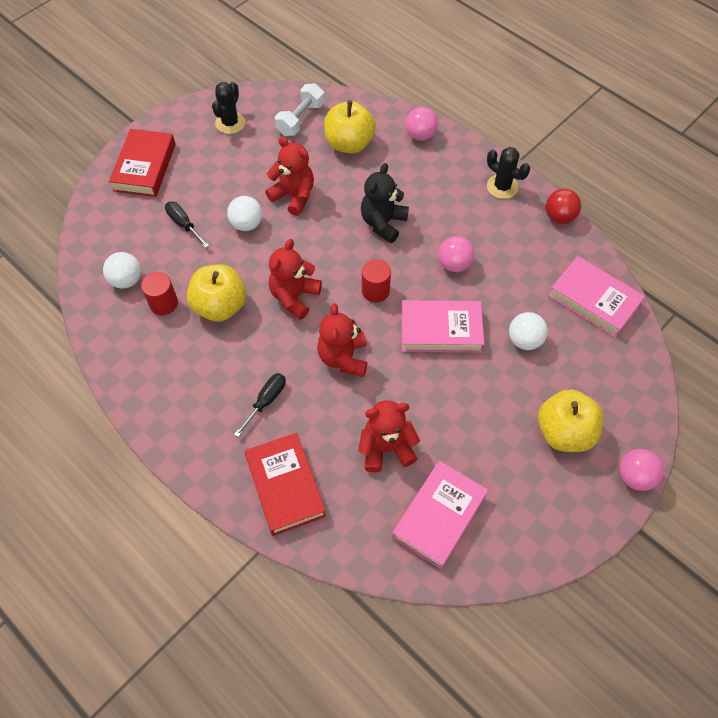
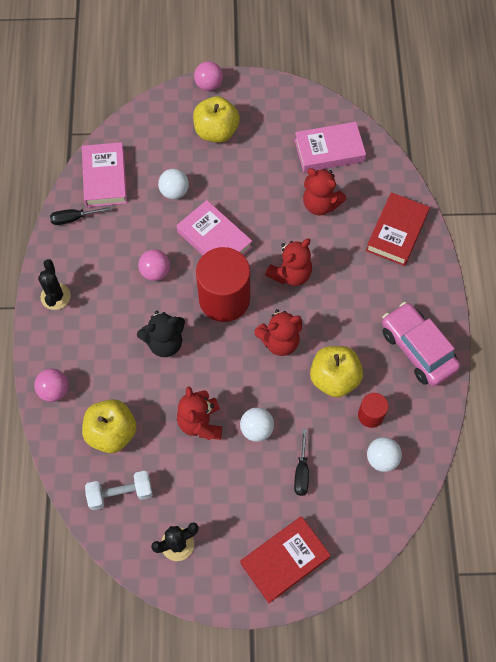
camera: 135 degrees left, 5 degrees up
(167, 389) = (417, 349): none -> pink car
(266, 401) = (363, 288): black screwdriver -> black screwdriver (73, 218)
(375, 290) = (224, 299): red cylinder -> red cylinder, size x2.06
(559, 217) = (51, 243): red ball -> none

